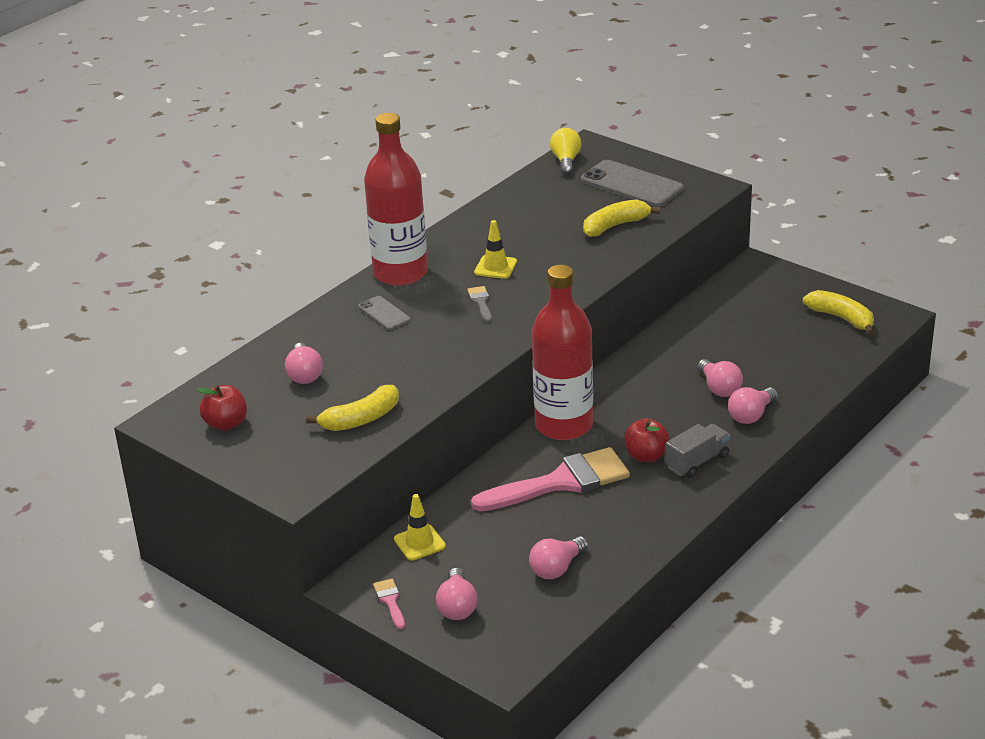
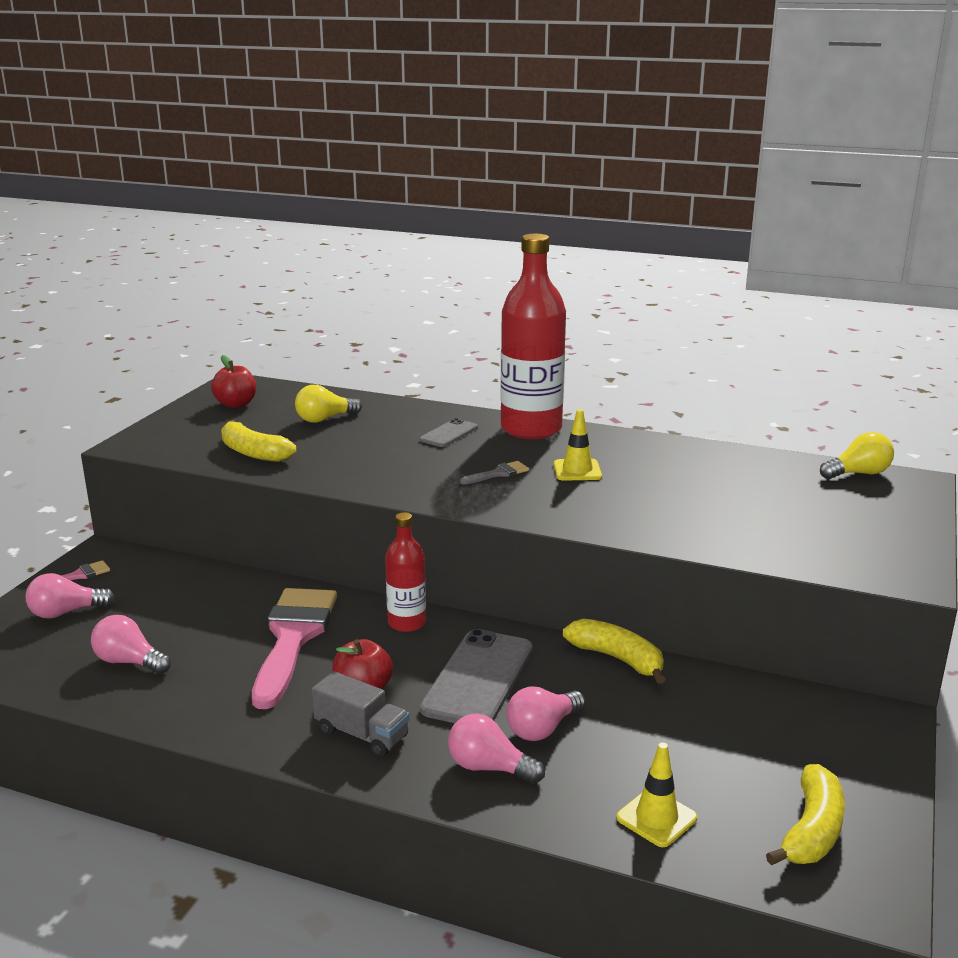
camera: 70 degrees right, 10 degrees down
(304, 374) = (325, 419): pink light bulb -> yellow light bulb
(419, 543) = (172, 574): yellow traffic cone -> yellow traffic cone (656, 818)
(560, 482) = (293, 638): pink brush -> pink brush turned 135 degrees counterclockwise
(564, 425) = (407, 623): red bottle -> red bottle, size x0.53
(615, 226) = (732, 523): yellow banana -> yellow banana (617, 659)
(631, 184) = (848, 520): grey phone -> grey phone (478, 678)

